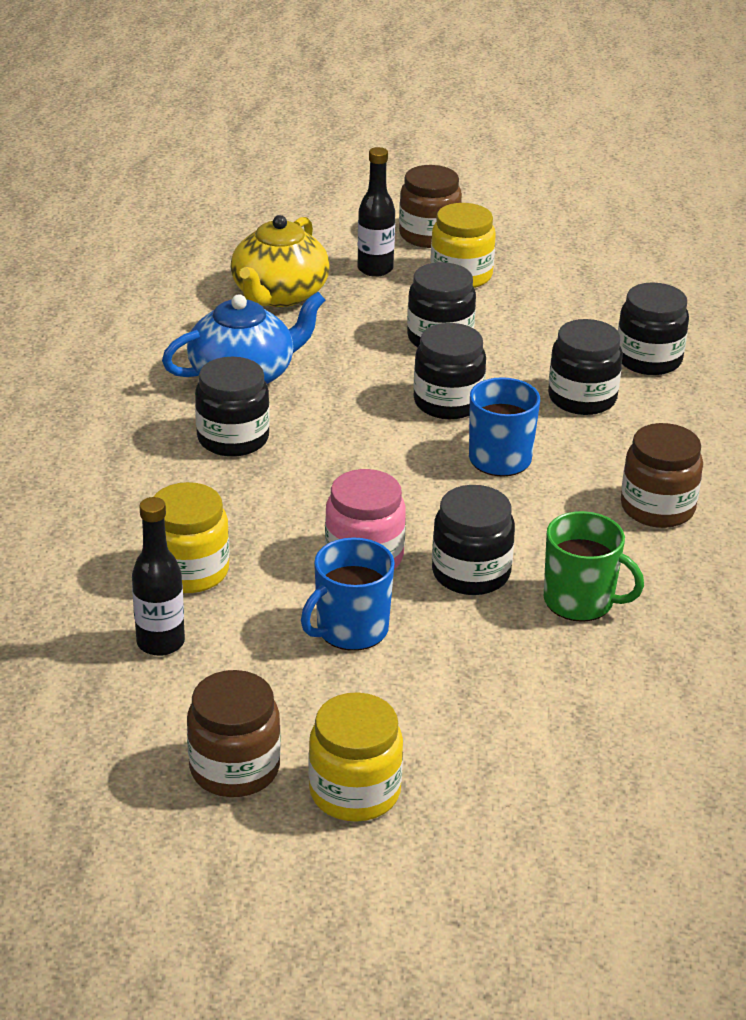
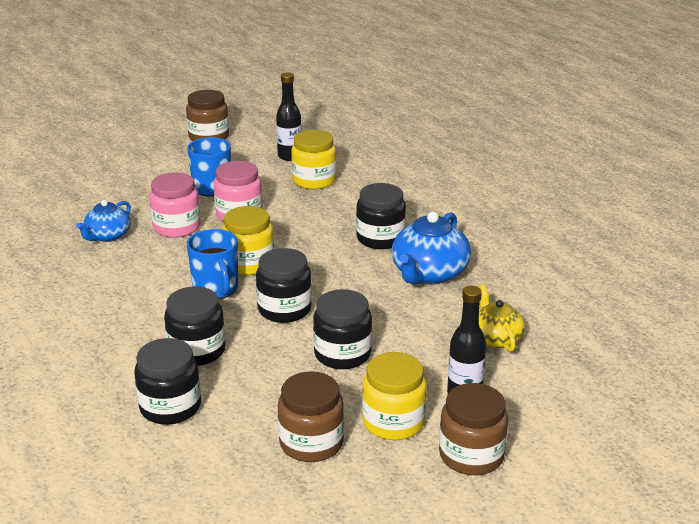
camera: 145 degrees right, 5 degrees down
(279, 295) = (495, 338): yellow teapot -> yellow teapot, size x0.62
(354, 792) = (154, 146): yellow jar -> yellow jar (249, 263)
(471, 573) = (177, 227): black jar -> pink jar
(580, 601) = (107, 236): green mug -> blue teapot
(657, 508) = (93, 298): brown jar -> brown jar (311, 443)

